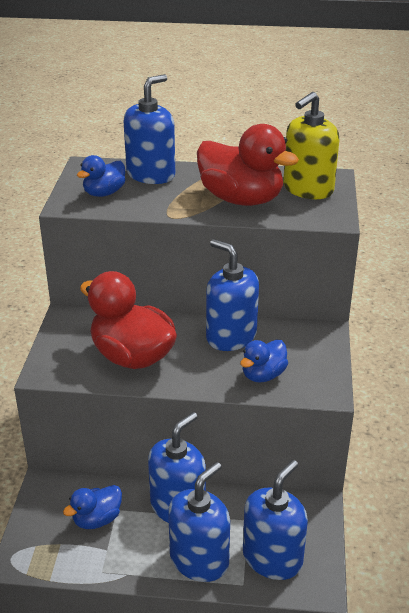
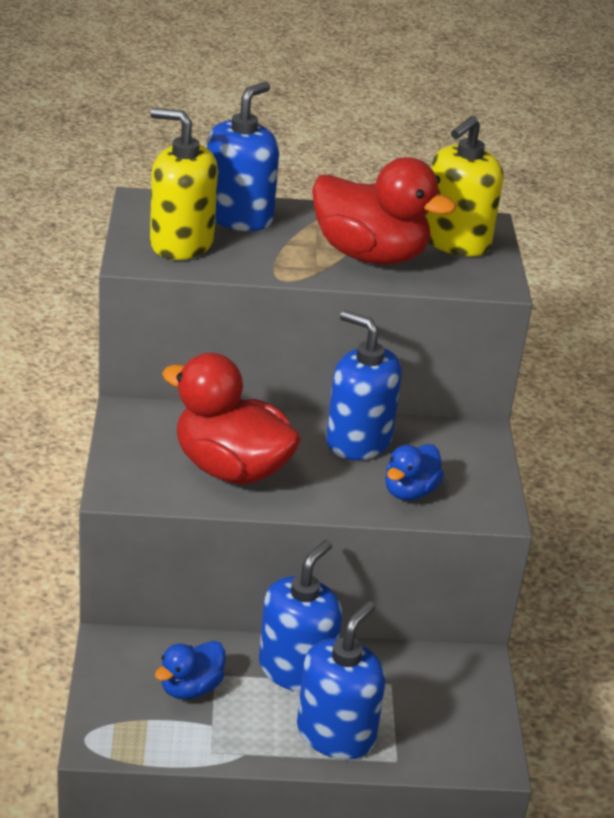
camera: 10 degrees left, 0 degrees up
(104, 193) = (181, 243): blue duck -> yellow soap dispenser
(272, 558) = (429, 728): blue soap dispenser -> none

